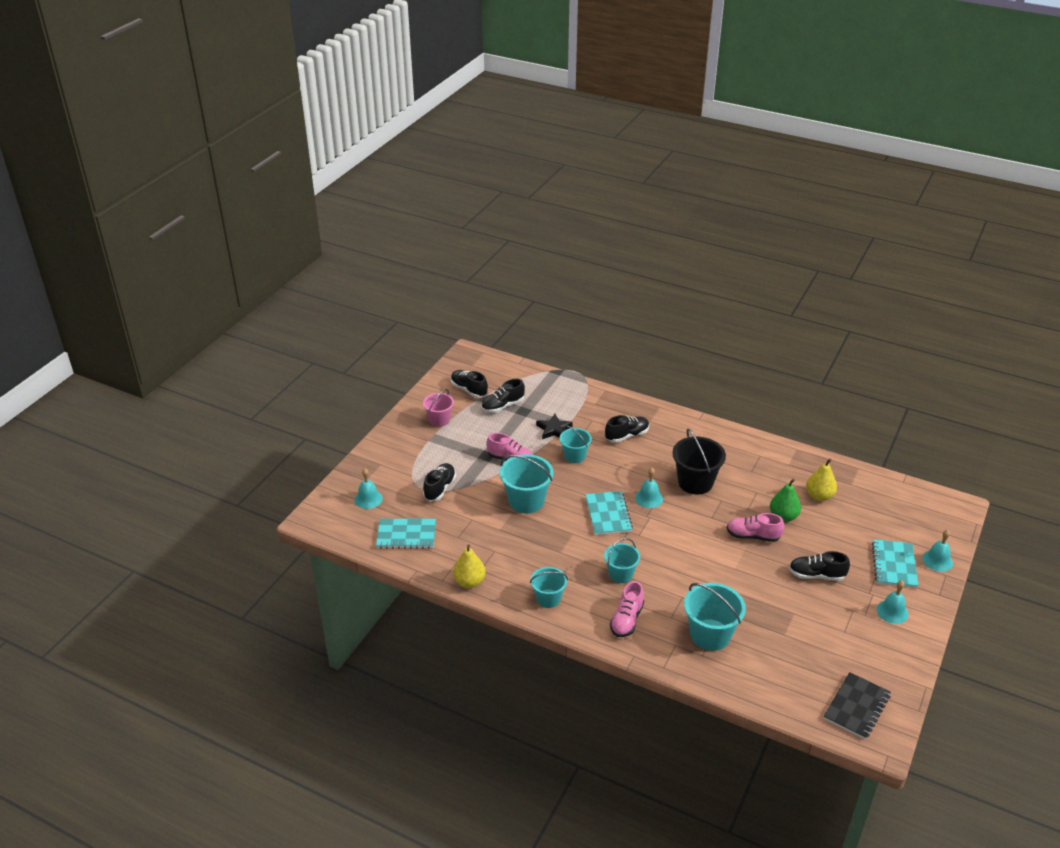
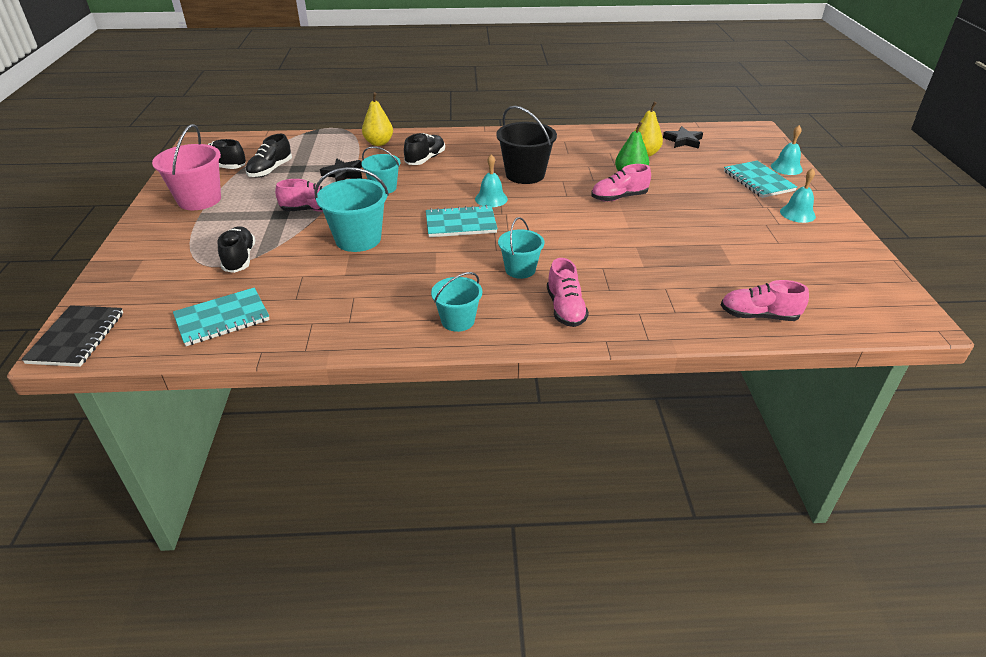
camera: 30 degrees left, 0 degrees up
(368, 499) = (143, 298): turquoise bell -> none
(439, 420) = (199, 200): pink bucket -> pink bucket, size x1.59
(469, 582) = (344, 339): yellow pear -> yellow pear (378, 143)
(608, 514) = (461, 224): turquoise notebook -> turquoise notebook turned 60 degrees counterclockwise
(710, 635) = (664, 290): turquoise bucket -> none
(760, 684) = (758, 316): none -> pink shoe
(816, 575) = (706, 208): black shoe -> none
(856, 707) = (862, 299): black notebook -> black notebook (77, 338)
(870, 494) = (683, 141): none -> black star

